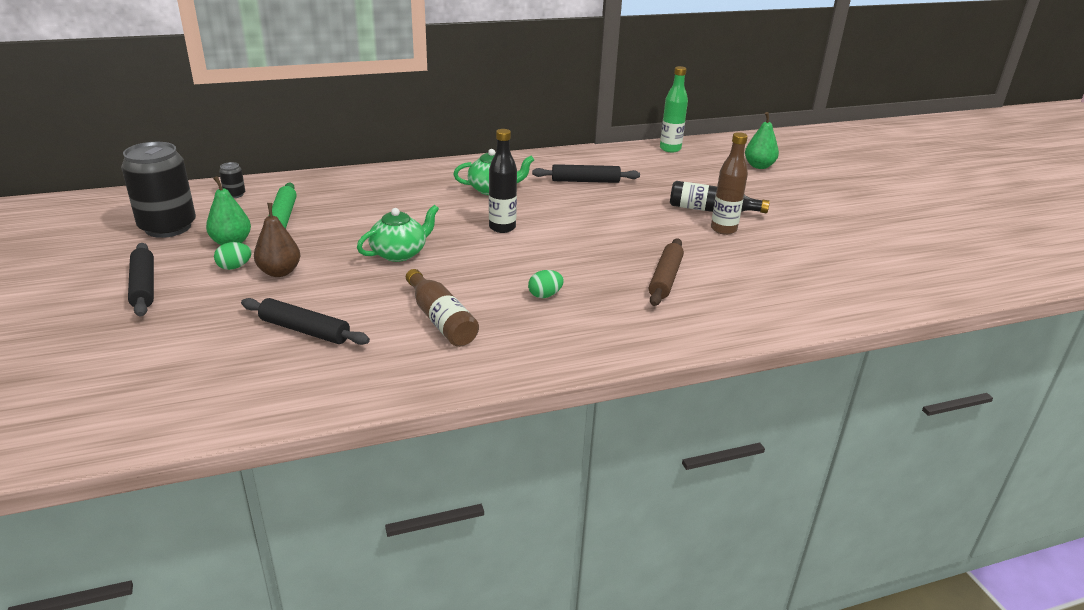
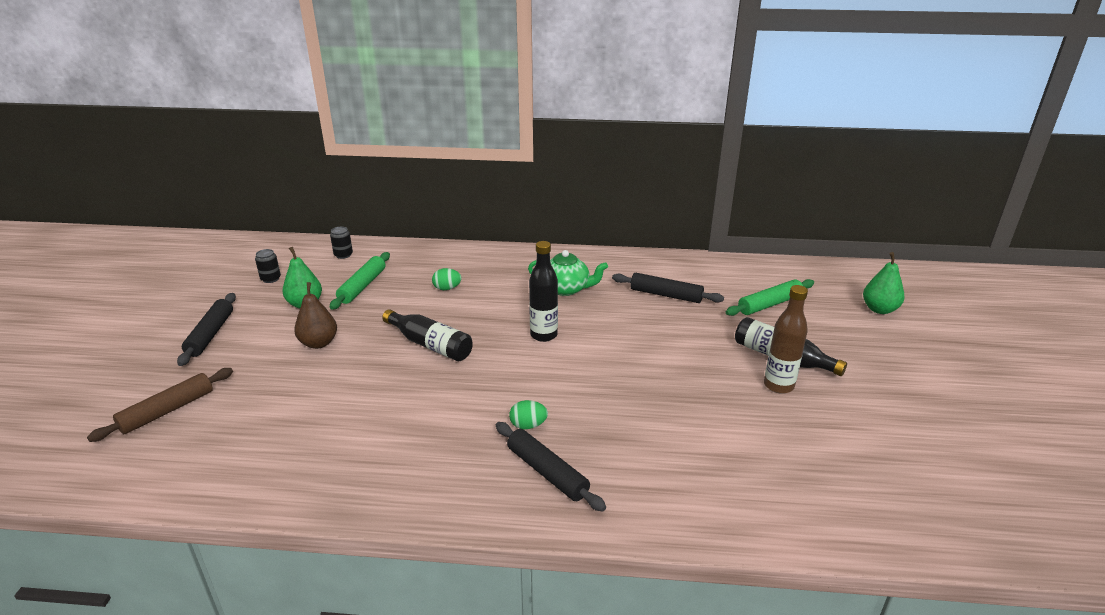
camera: 25 degrees right, 0 degrees up
(168, 227) = (270, 279): black can -> black can, size x0.42
(234, 267) = (289, 330): green egg -> green egg (447, 288)
(305, 330) = (292, 411): black rolling pin -> black rolling pin (547, 472)
(399, 253) = (430, 345): green teapot -> black bottle
(441, 320) = (412, 429): brown bottle -> none
(665, 279) = (667, 435): brown rolling pin -> brown rolling pin (167, 411)
(670, 149) = (787, 270): green bottle -> none
(675, 175) = (770, 304): none -> green rolling pin

